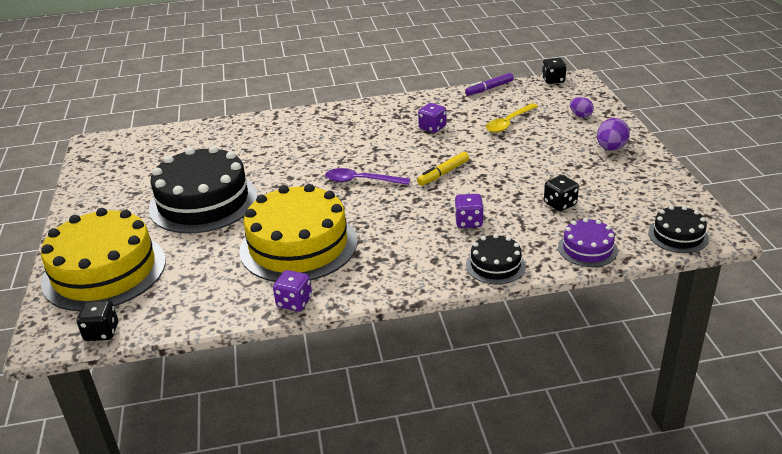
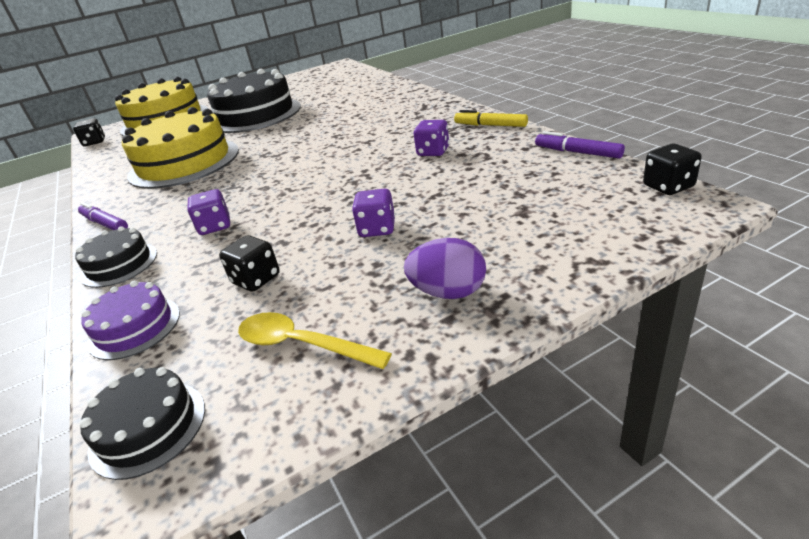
camera: 75 degrees right, 0 degrees up
(294, 302) = (99, 186): purple dice -> purple dice (377, 229)
(361, 181) = (298, 153): purple spoon -> none
(406, 284) = (105, 224): none -> purple marker
(443, 173) = (323, 185): yellow marker -> yellow marker (490, 125)
(508, 123) = (480, 189): yellow spoon -> yellow spoon (302, 344)
(580, 115) = (555, 238): purple egg -> none

